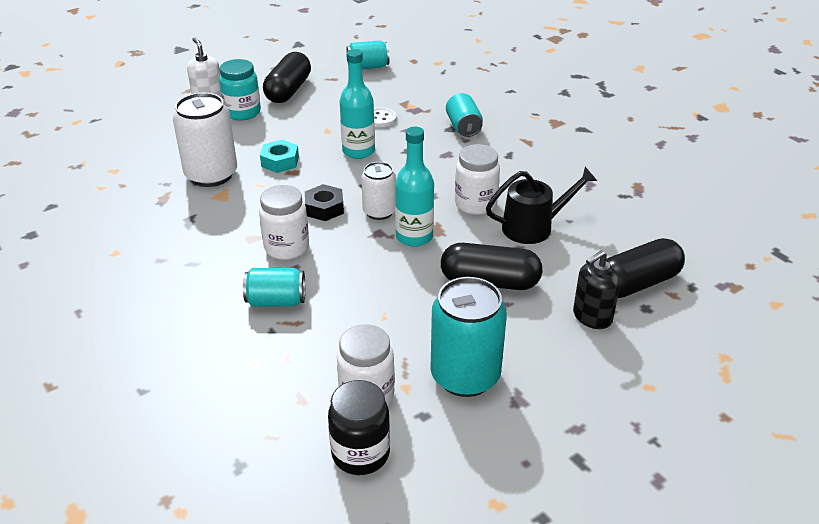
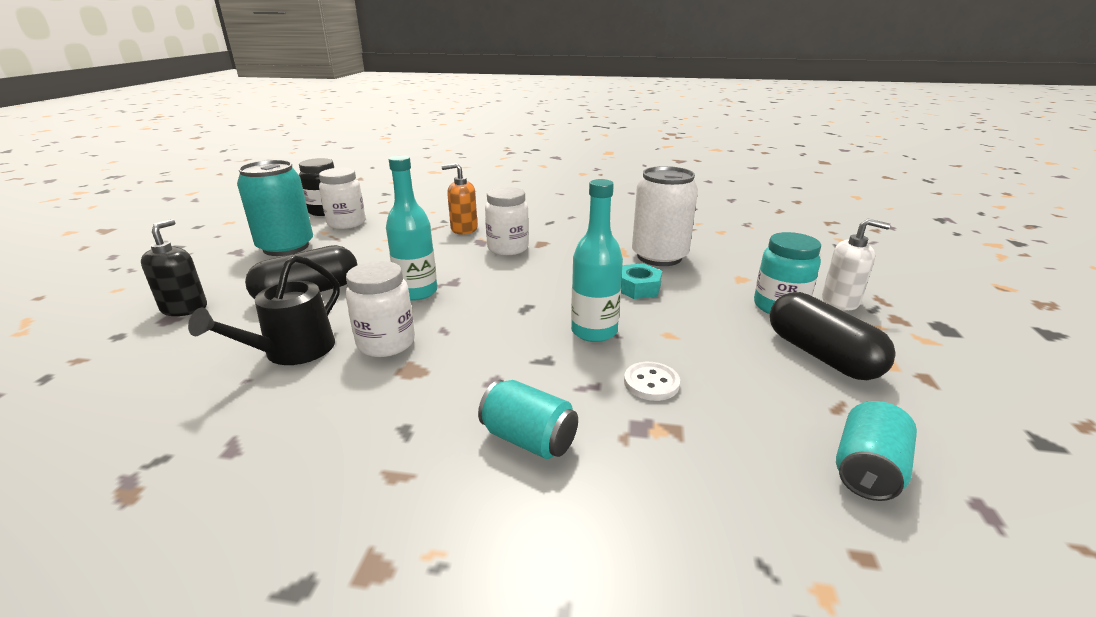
camera: 135 degrees right, 10 degrees down
(276, 301) = (464, 229): turquoise can -> orange soap dispenser
(324, 208) = (528, 277): black nut -> none
(379, 212) = (477, 294): white can -> none
(636, 283) = (130, 351): black capsule -> none

